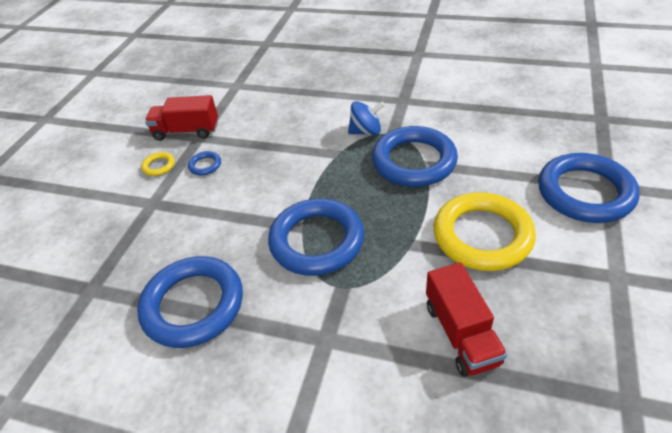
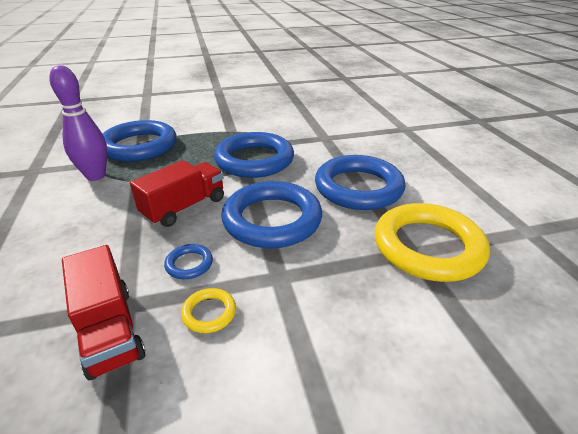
camera: 125 degrees left, 10 degrees down
(366, 131) = (96, 176): blue spinning top -> purple bowling pin
(461, 333) = (283, 109): red truck -> red truck (184, 207)
(482, 236) = (209, 115): yellow ring -> yellow ring (427, 247)
(585, 192) = (155, 97): blue ring -> blue ring (272, 220)

